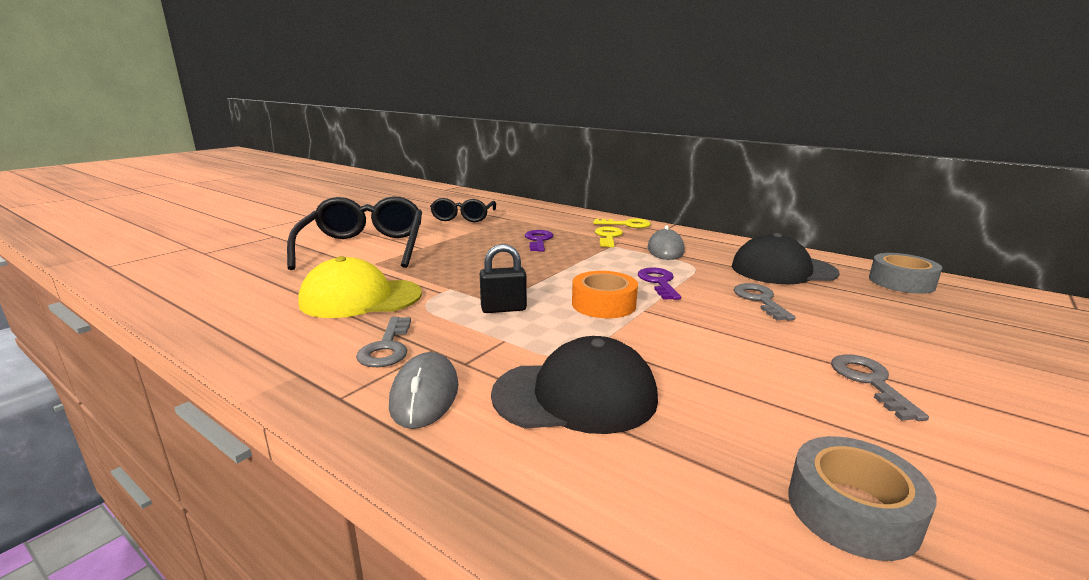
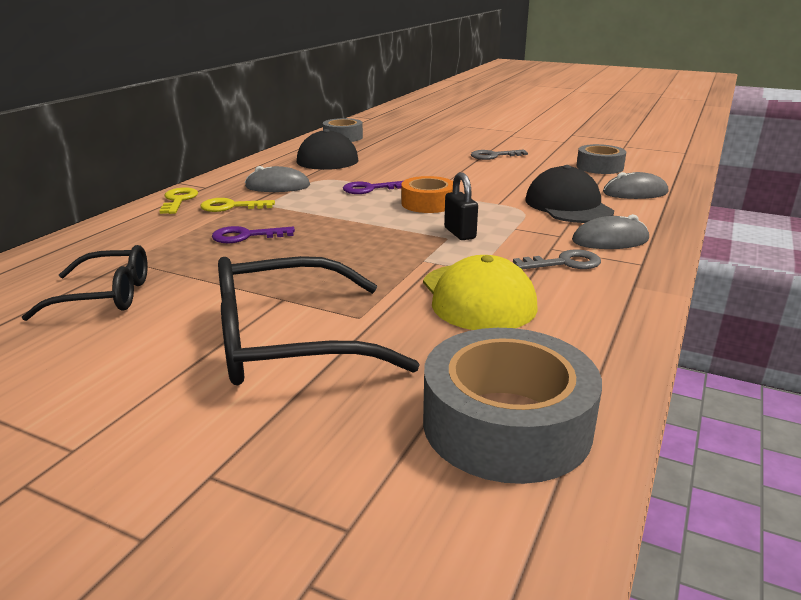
camera: 100 degrees left, 5 degrees up
(208, 285) = (506, 424): none -> grey tape
(640, 500) = (635, 193): none -> grey mouse
(760, 300) = (393, 166): grey key -> none

